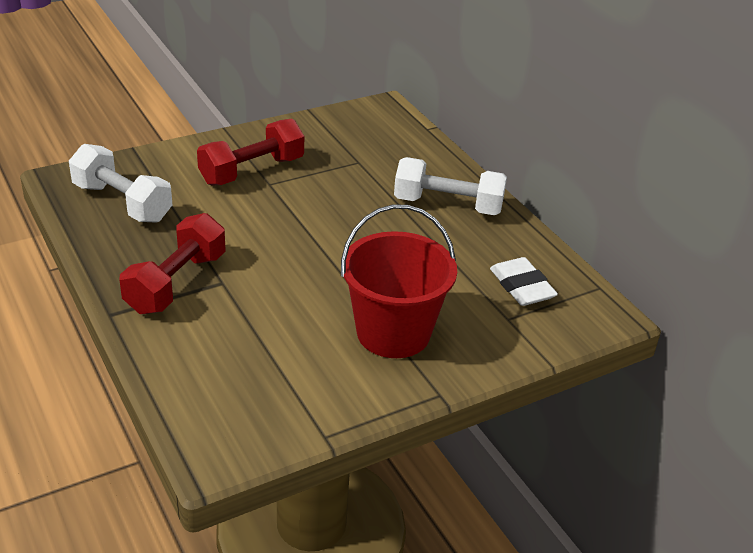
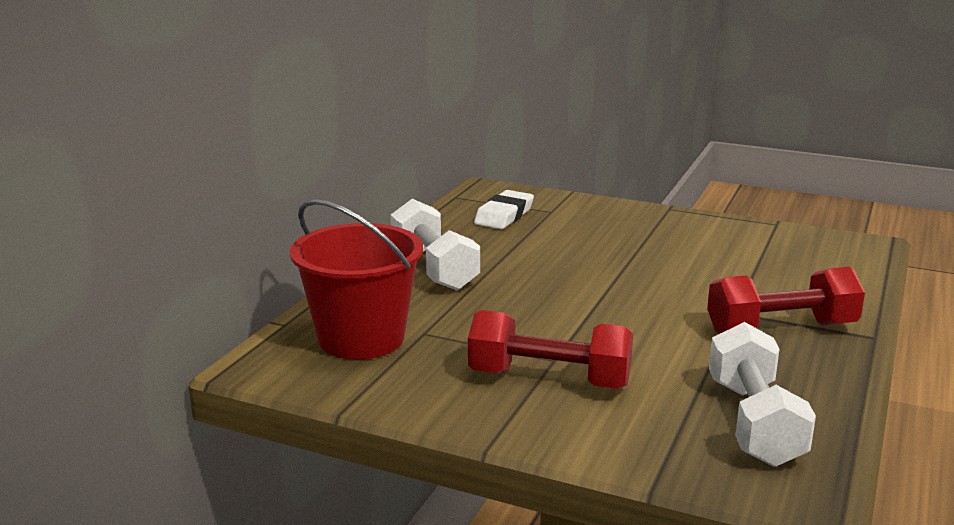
camera: 125 degrees left, 15 degrees down
(393, 333) = (645, 235): red bucket -> red bucket (361, 338)

